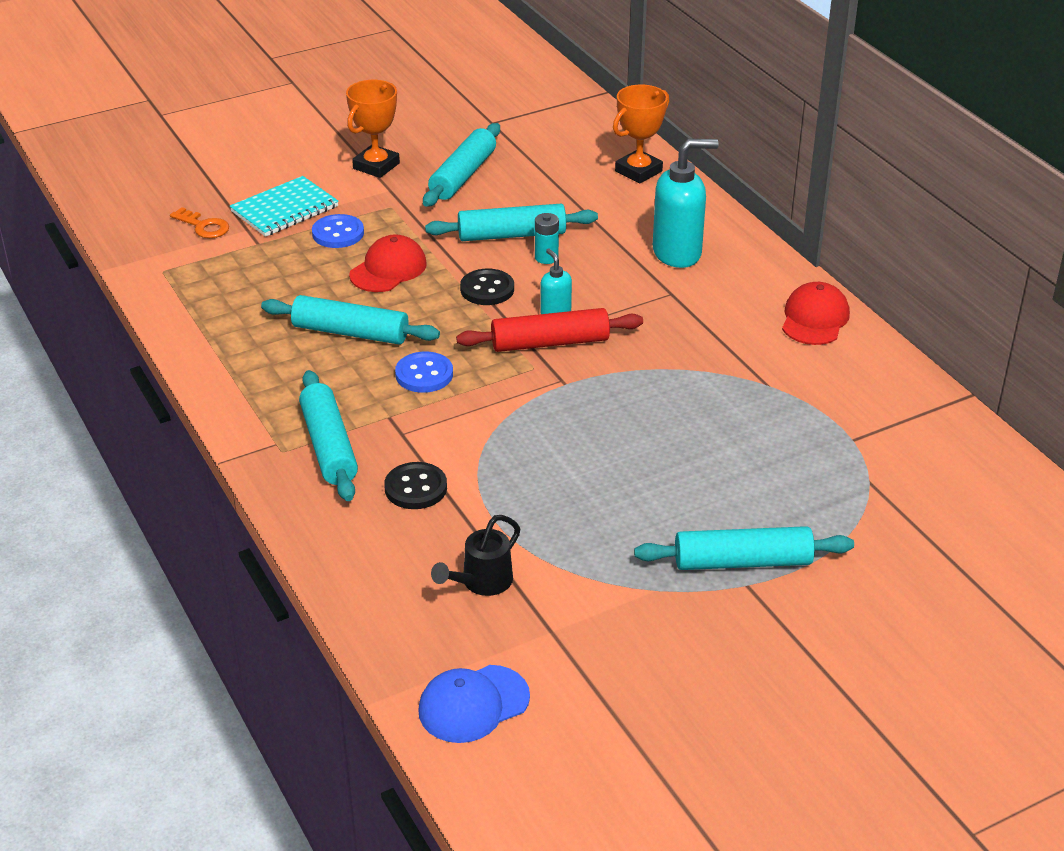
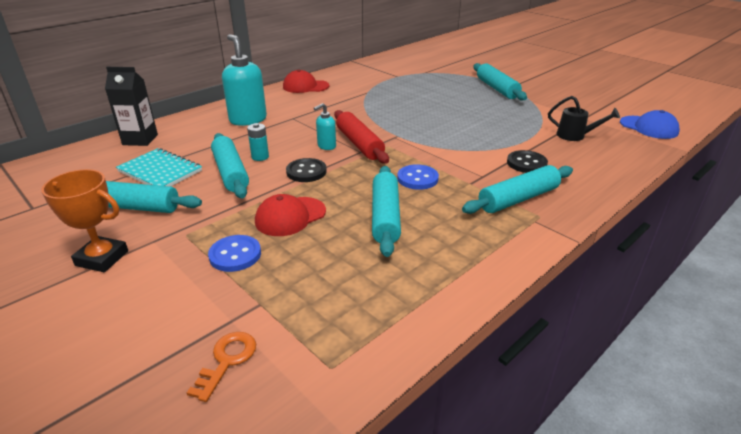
camera: 105 degrees left, 5 degrees down
(284, 209) = (187, 302): turquoise notebook -> turquoise notebook (160, 171)
(388, 269) = (290, 216): red cap -> red cap turned 60 degrees counterclockwise
(638, 171) = (140, 140): orange trophy -> black carton

